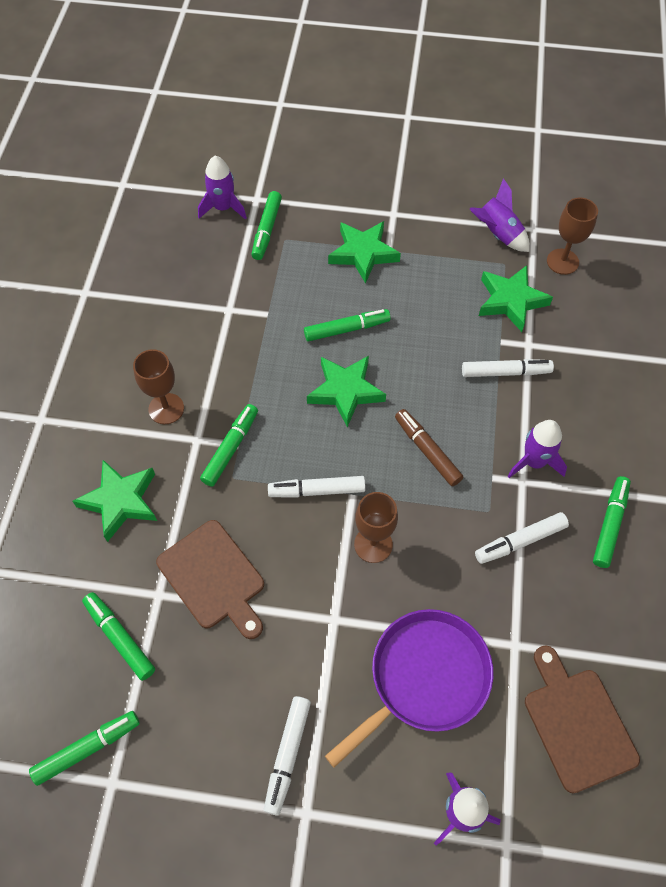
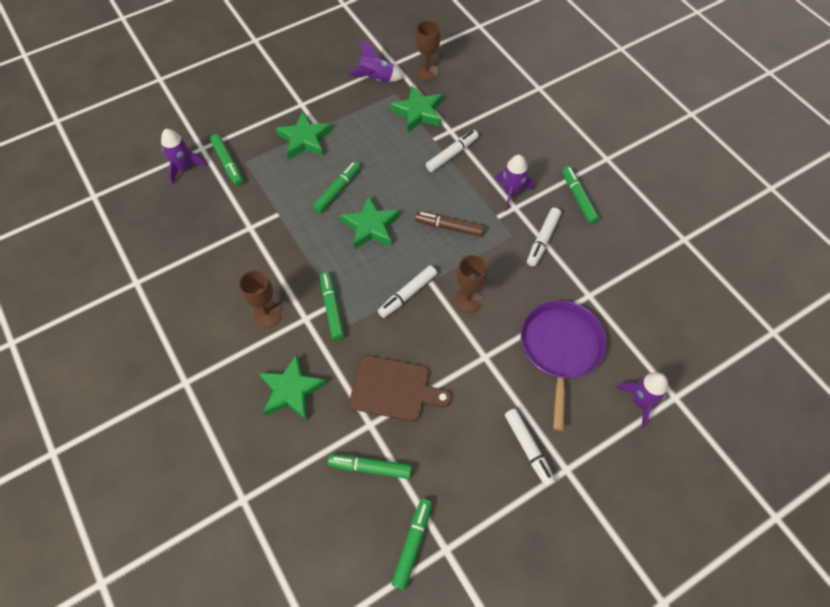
camera: 40 degrees left, 0 degrees up
(577, 723) = (653, 310): brown cutting board -> none

